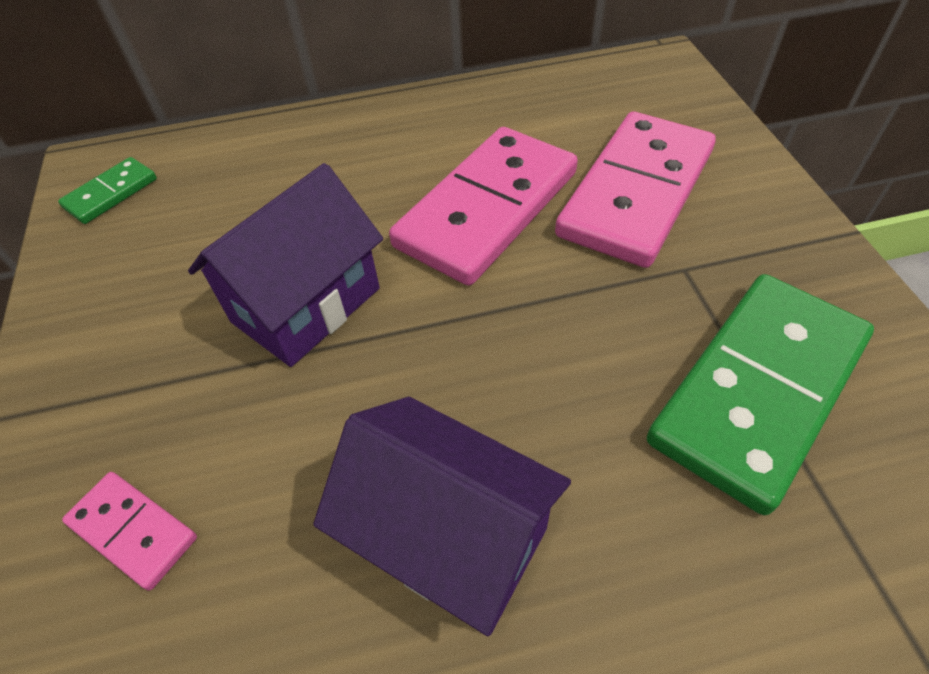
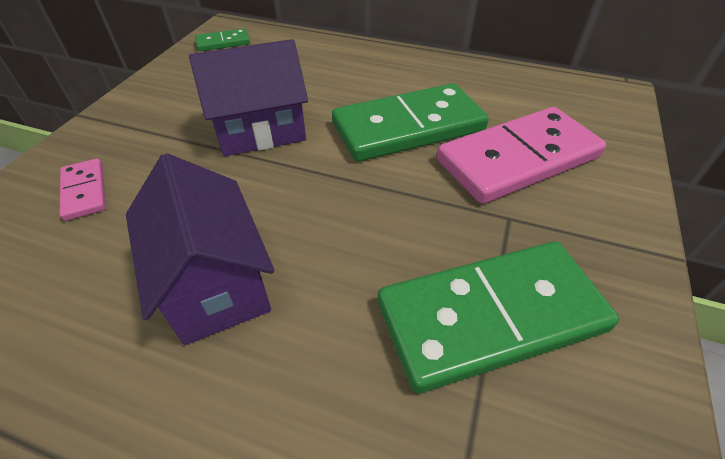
camera: 30 degrees right, 5 degrees down
(487, 209) = (408, 127): pink domino -> green domino

